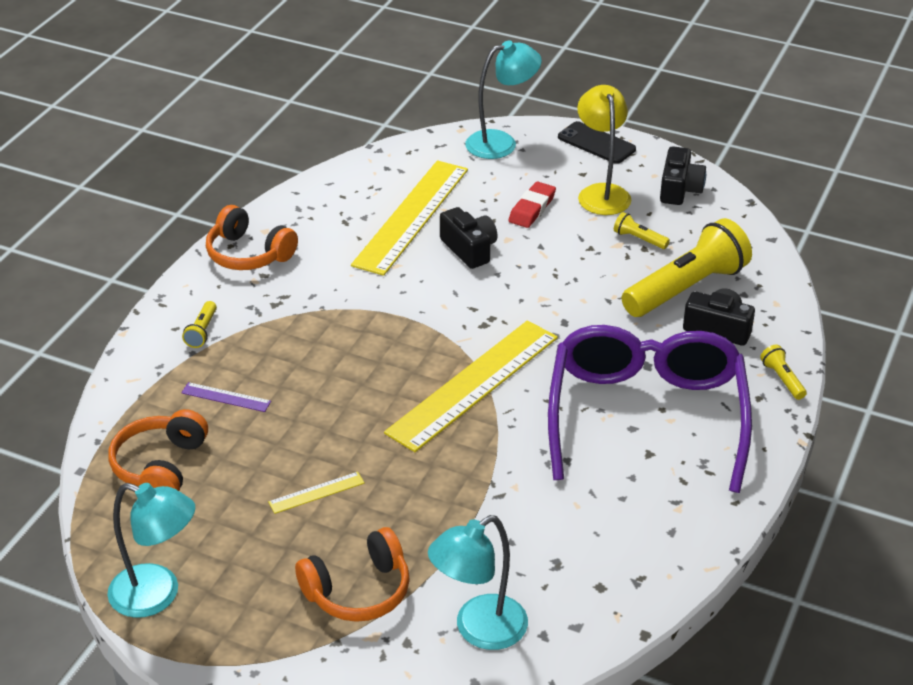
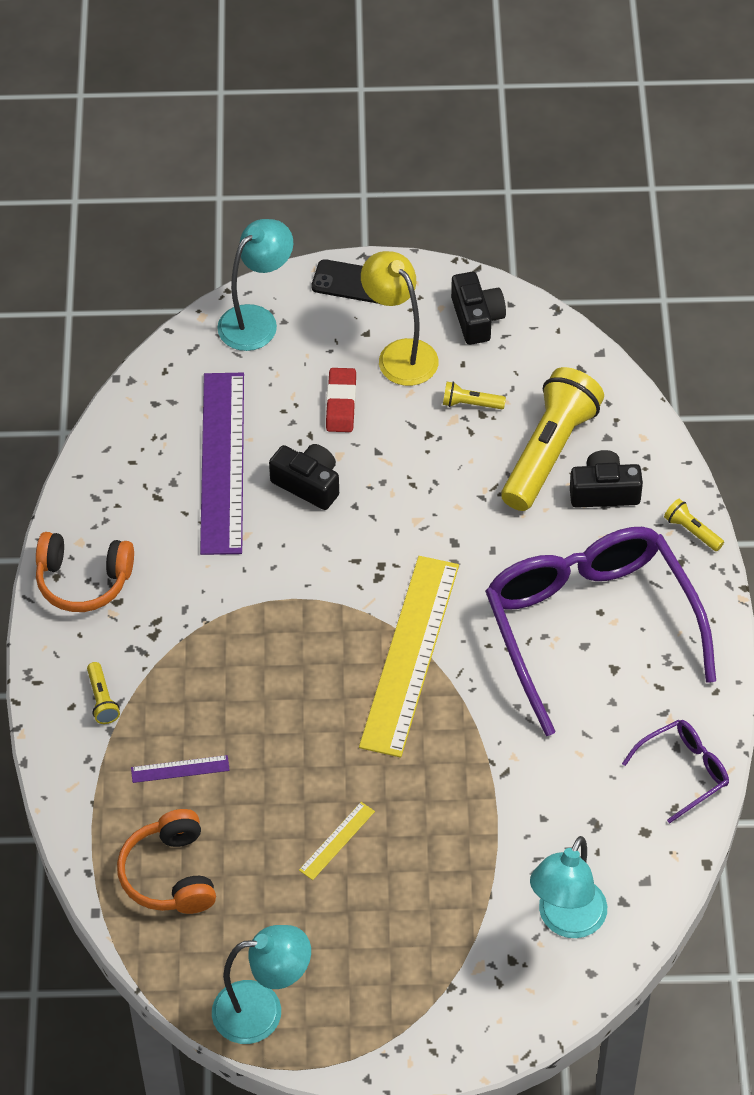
camera: 25 degrees left, 15 degrees up
(358, 591) = (439, 927): orange headphones -> none
(412, 216) = (223, 462): yellow ruler -> purple ruler
(667, 553) = (684, 771): none -> purple glasses

